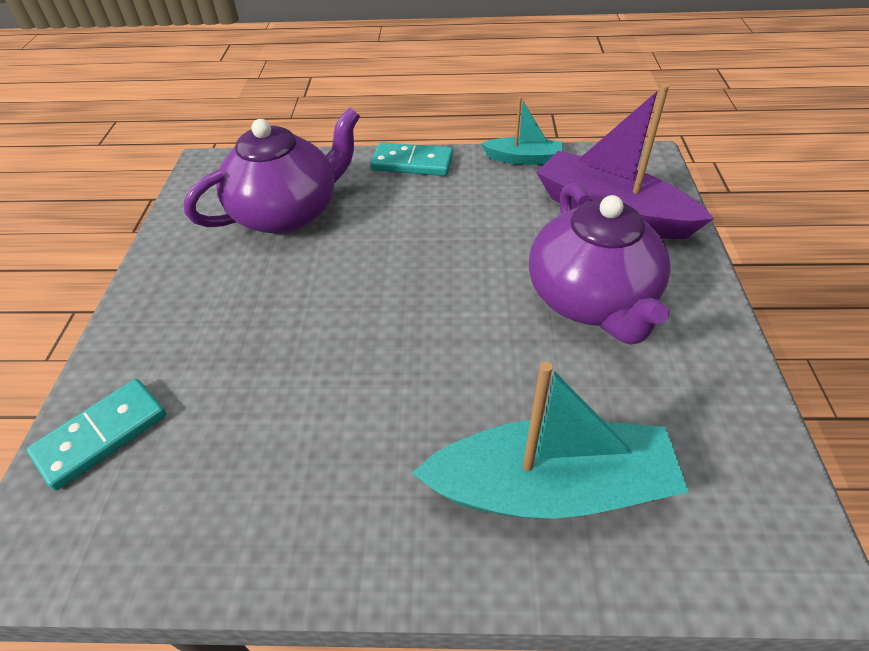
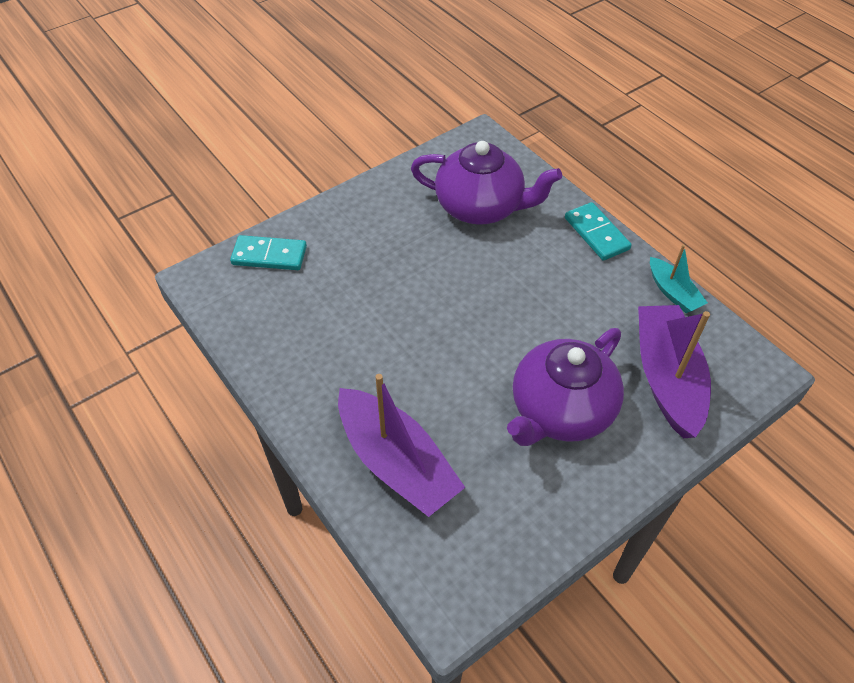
camera: 50 degrees right, 5 degrees up
(550, 488) = (396, 462): turquoise boat -> purple boat

